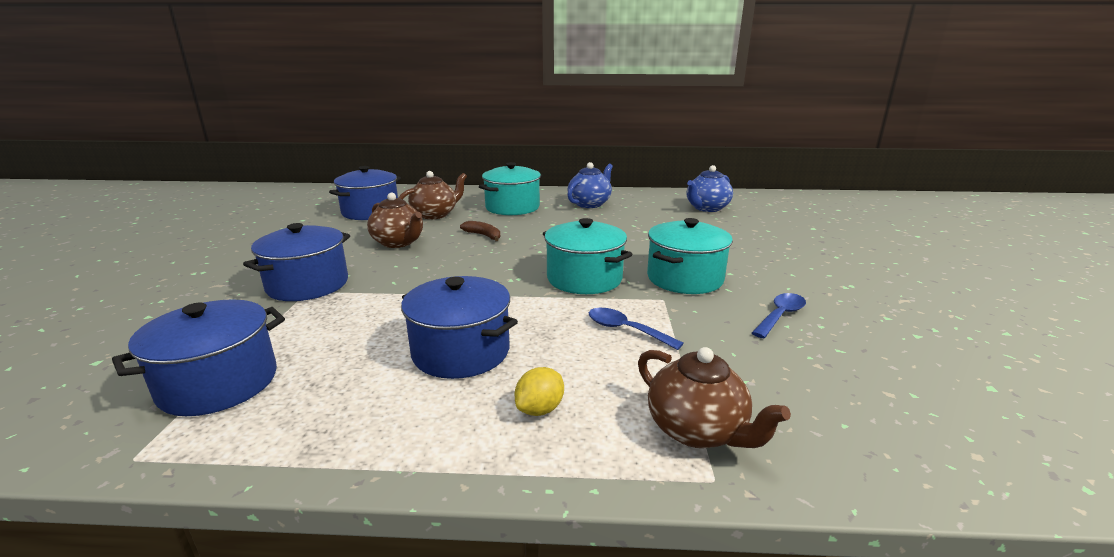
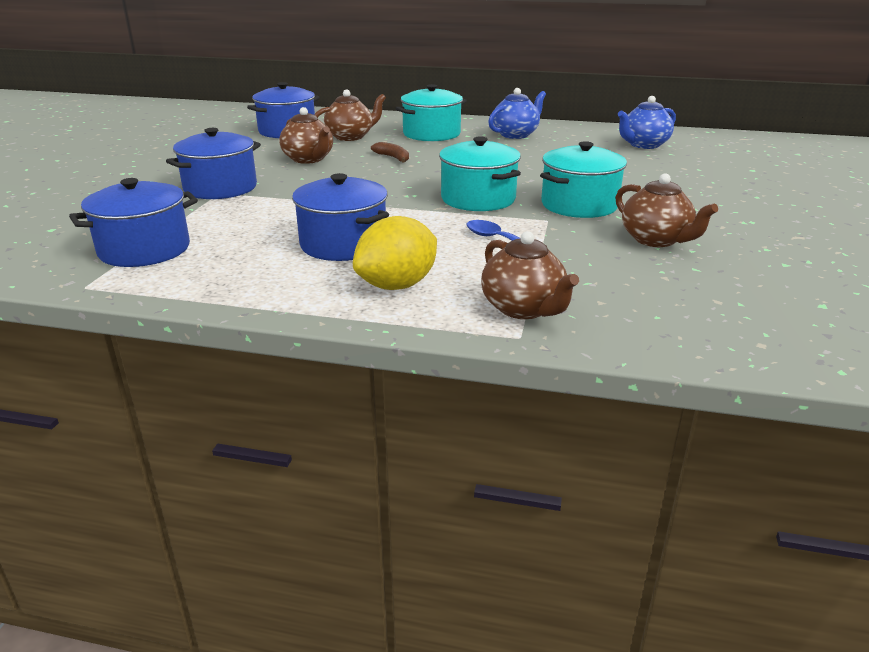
camera: 10 degrees right, 5 degrees up
(540, 409) = (397, 285): yellow lemon -> yellow lemon, size x1.84
(780, 316) = (656, 240): blue spoon -> brown teapot

